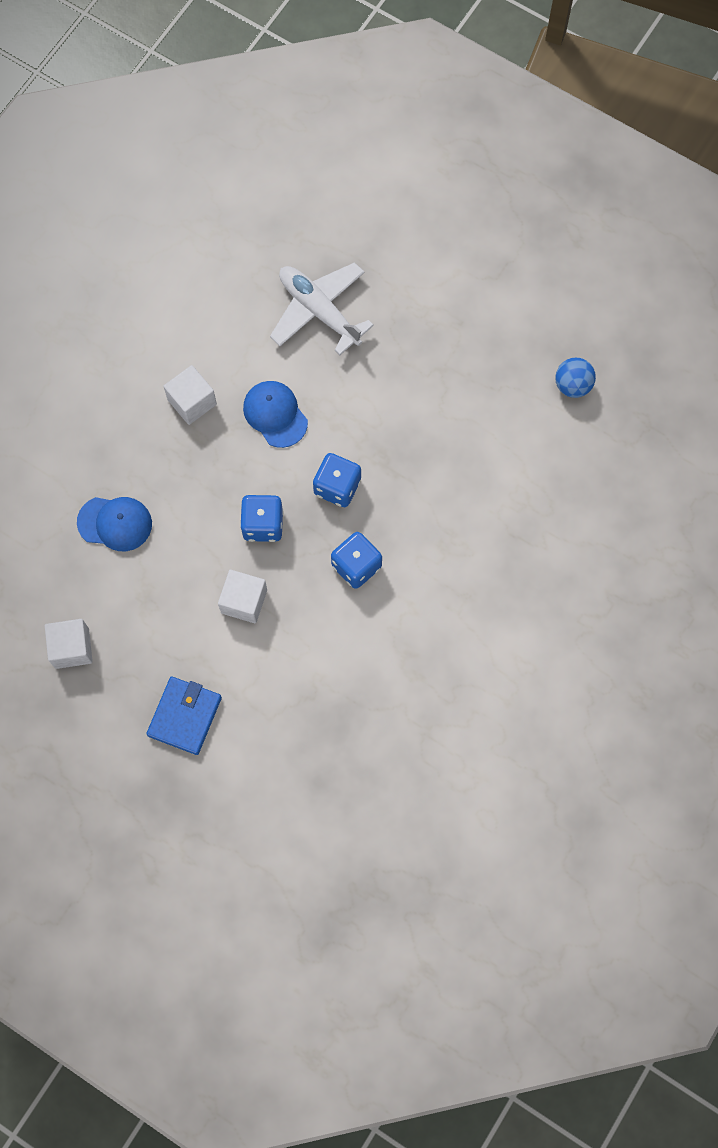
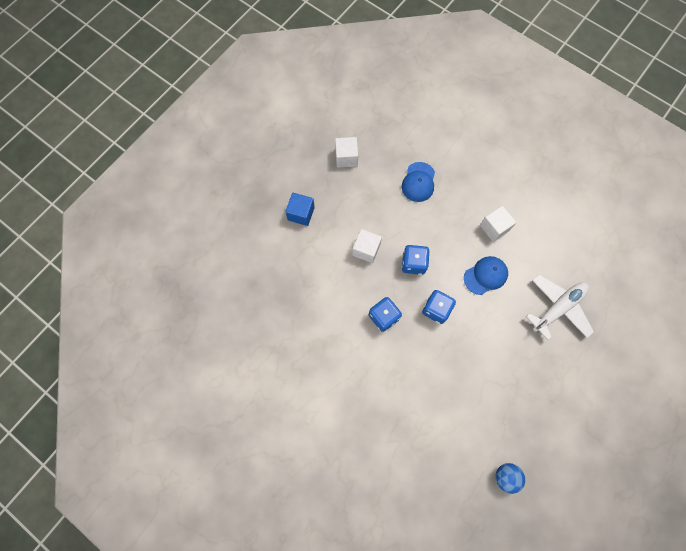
camera: 95 degrees right, 0 degrees up
(184, 716) = (301, 213): blue wallet -> blue cube

